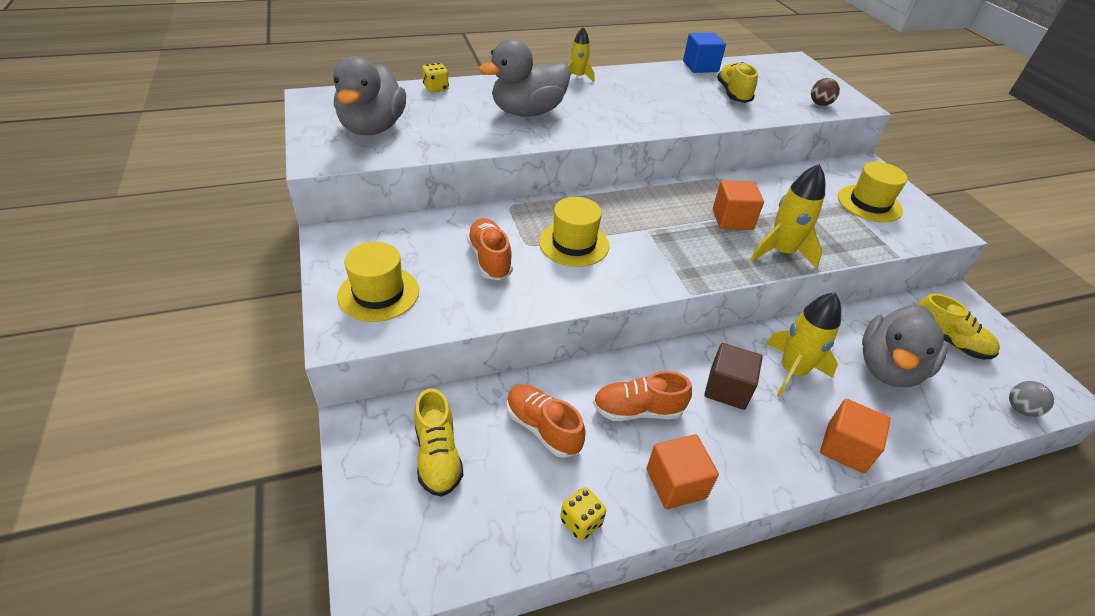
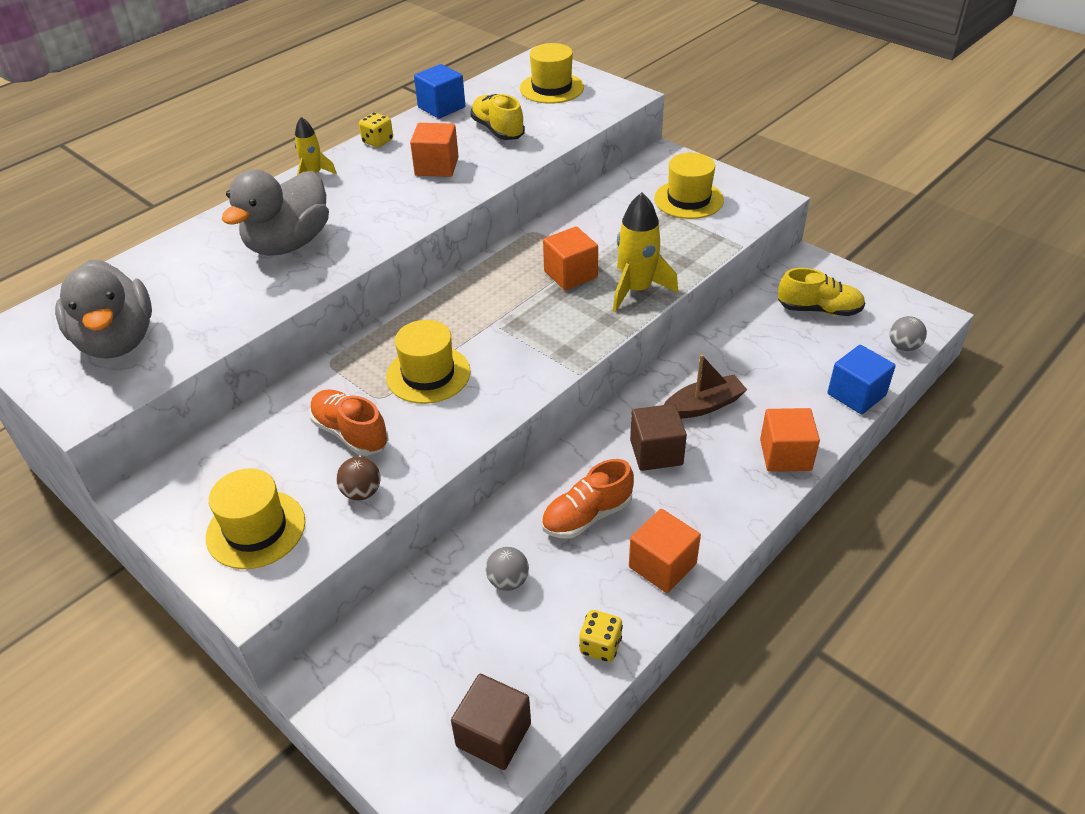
camera: 25 degrees left, 0 degrees up
(436, 88) = (153, 257): yellow dice -> yellow dice (378, 141)
(438, 456) = (423, 663): yellow shoe -> none
(450, 544) = (493, 735): none -> brown cube
(542, 428) = (508, 581): orange shoe -> grey ball
(669, 101) = (437, 166): none -> orange cube
(792, 371) = (703, 406): yellow rocket -> brown boat
(796, 81) = (551, 88): none -> yellow hat
(820, 104) = (591, 108): brown ball -> brown ball (362, 492)
(888, 368) = (783, 361): grey duck -> none
(946, 429) = (856, 394): none -> blue cube

